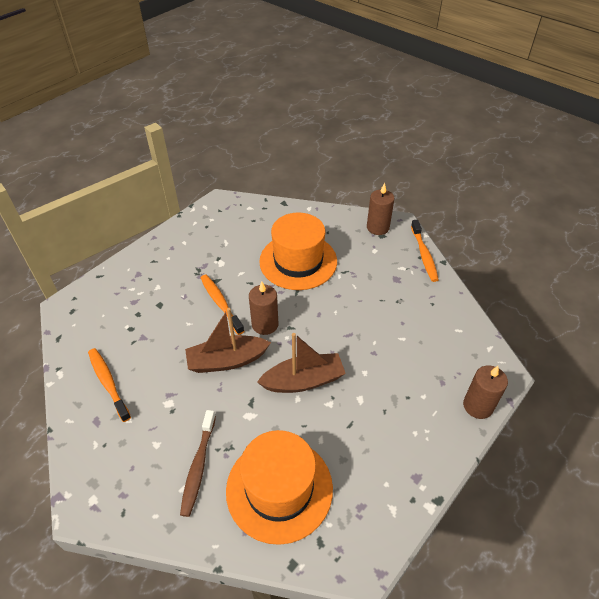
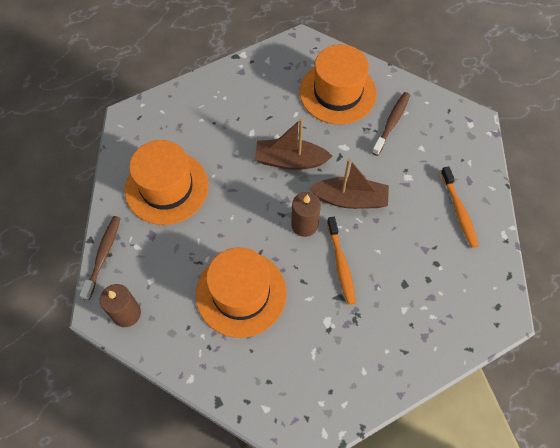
camera: 160 degrees left, 15 degrees up
(410, 318) = (166, 187): none -> orange hat
(424, 255) = (103, 255): orange toothbrush -> brown toothbrush
(478, 406) = (166, 100): brown candle -> none

